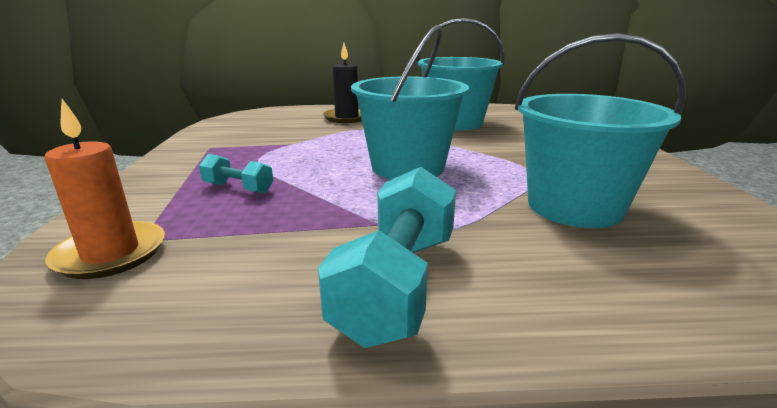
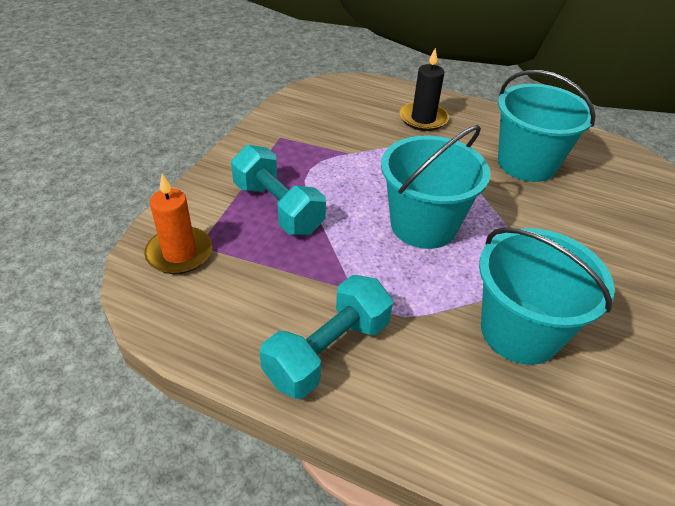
camera: 25 degrees right, 20 degrees up
(238, 188) = (278, 208): turquoise dumbbell -> turquoise dumbbell, size x1.90

